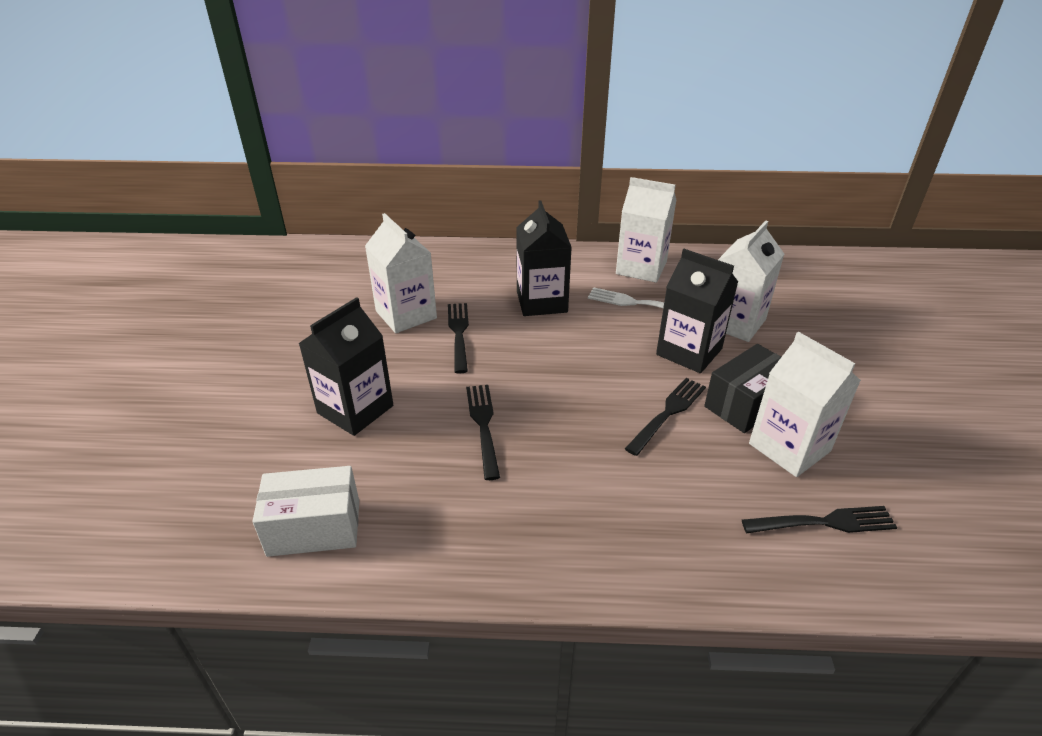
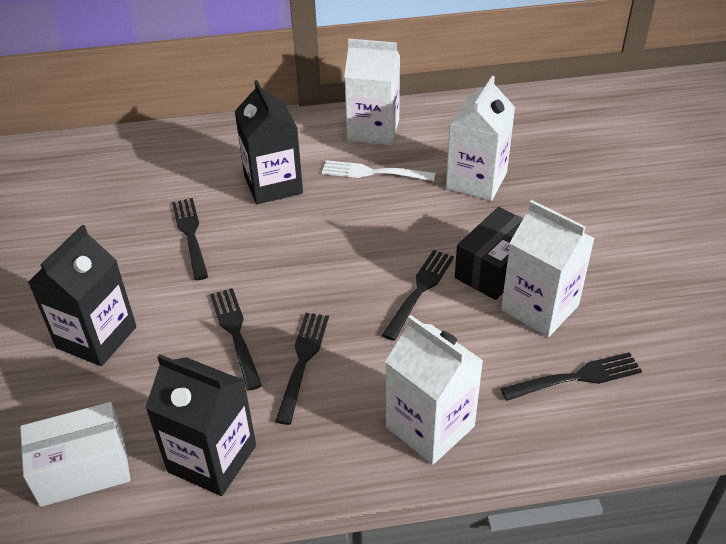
camera: 10 degrees left, 5 degrees up
(406, 315) = (128, 221): white carton -> white carton (430, 427)
(543, 462) = (302, 362): none -> black fork
(689, 352) = (433, 220): black carton -> black carton (212, 458)

